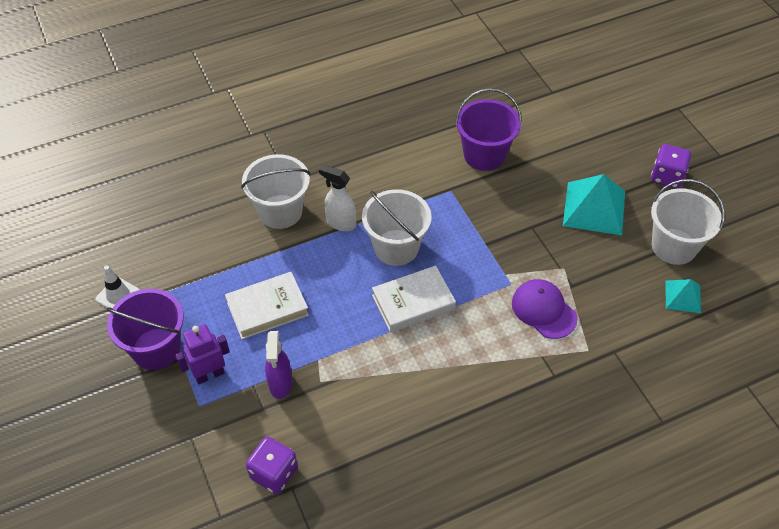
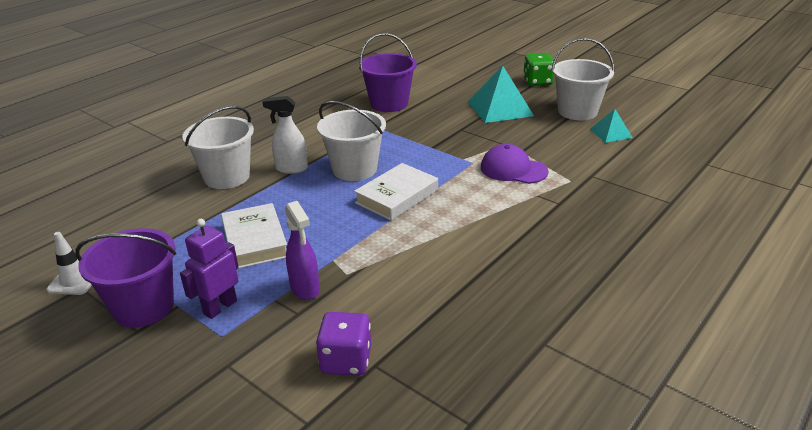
camera: 25 degrees left, 20 degrees down
(267, 309) = (255, 241): white book -> white book turned 60 degrees counterclockwise
(667, 177) = (537, 82): purple dice -> green dice

